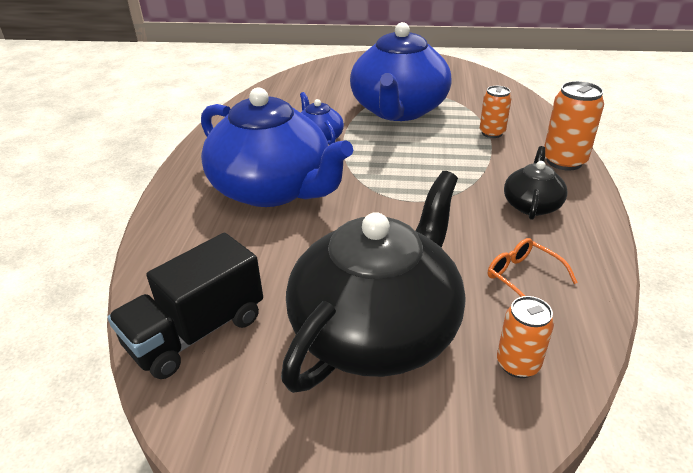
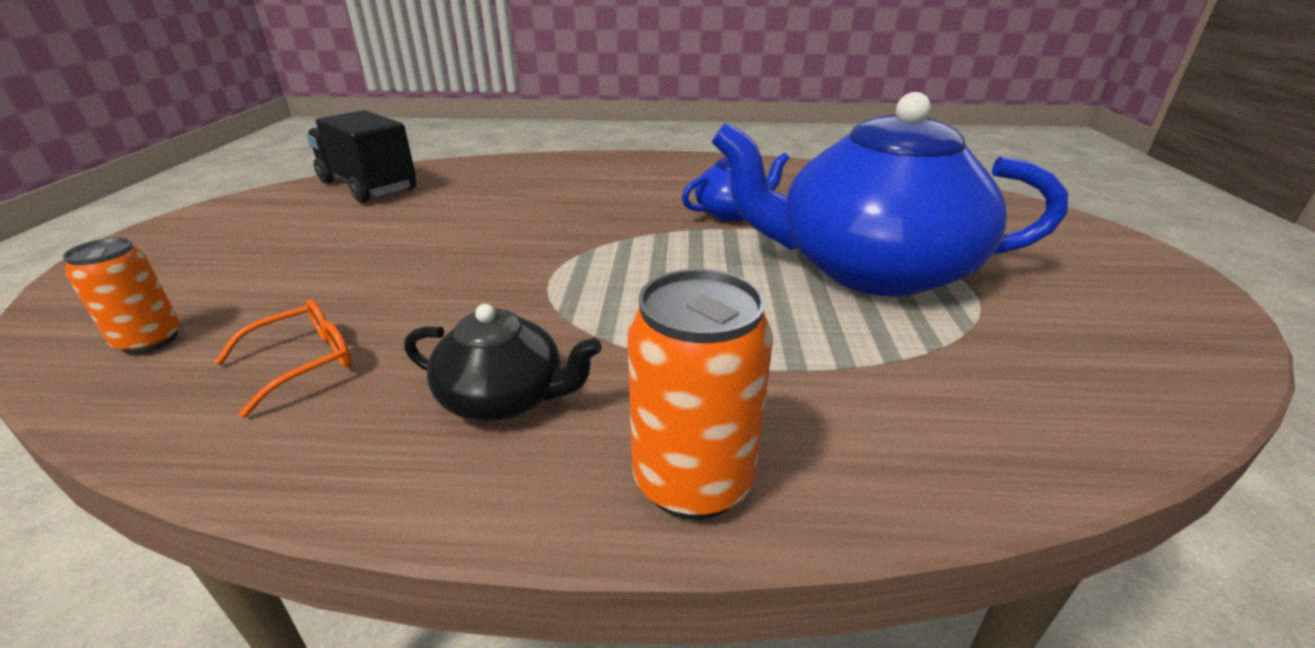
camera: 85 degrees right, 5 degrees down
(273, 189) = (594, 196): blue teapot -> none
(377, 329) = (299, 257): black teapot -> none
(492, 133) = (815, 373): orange can -> none

